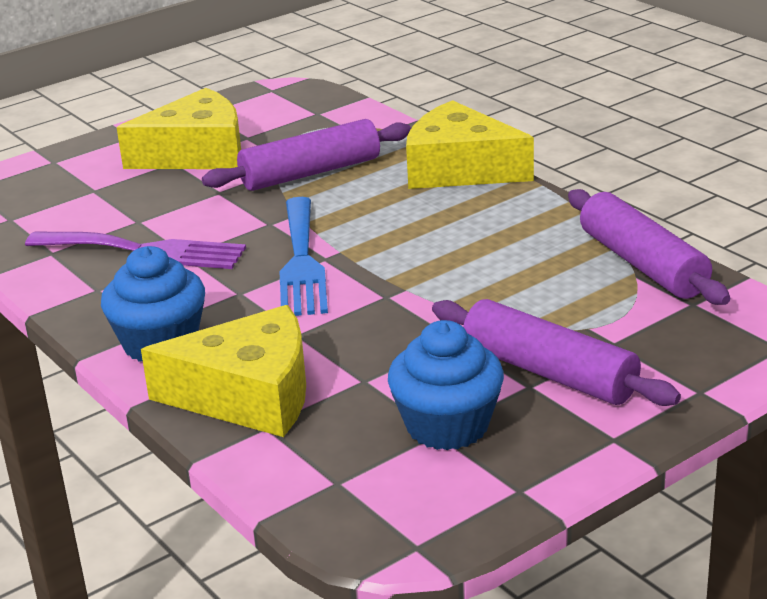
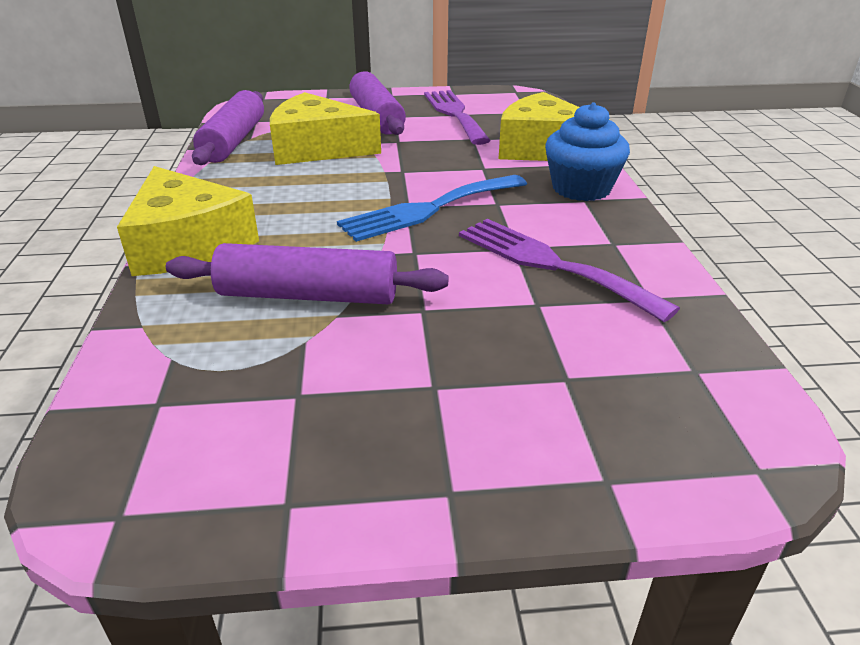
camera: 150 degrees left, 5 degrees up
(197, 153) = (390, 390): yellow cheese -> yellow cheese (317, 148)
(301, 262) = (429, 209): blue fork -> blue fork turned 150 degrees counterclockwise
(447, 426) = (454, 114): blue cupcake -> purple fork

